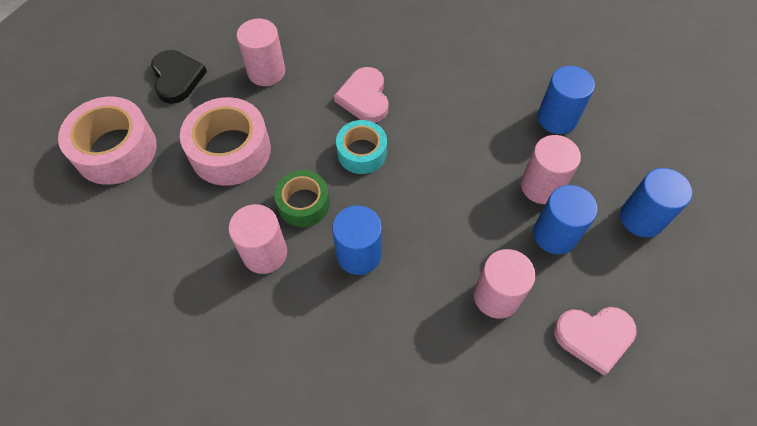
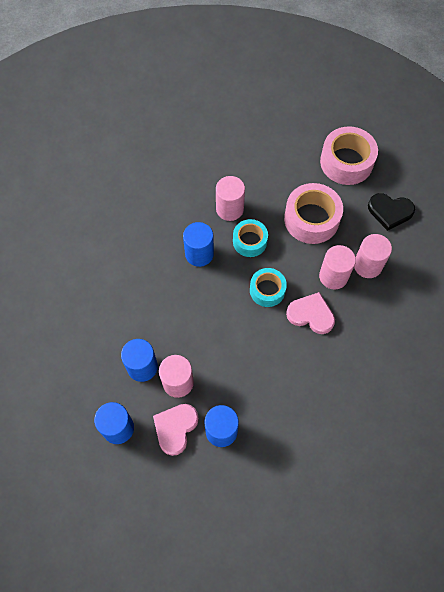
camera: 120 degrees right, 5 degrees up
(303, 204) = (250, 241): green tape -> turquoise tape
(496, 296) = (129, 309): pink cylinder -> pink cylinder (333, 276)
(594, 337) = (74, 344): pink heart -> pink heart (175, 428)

